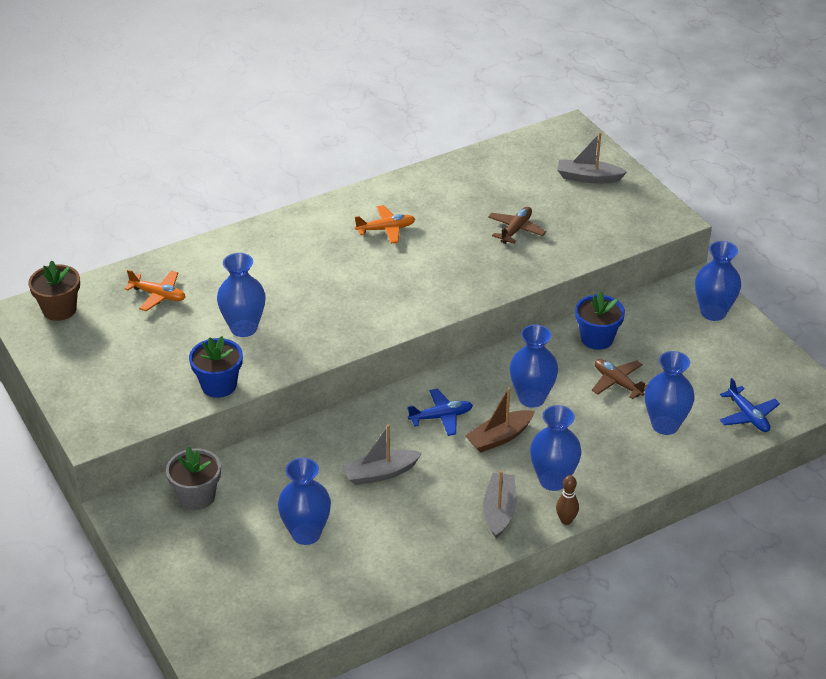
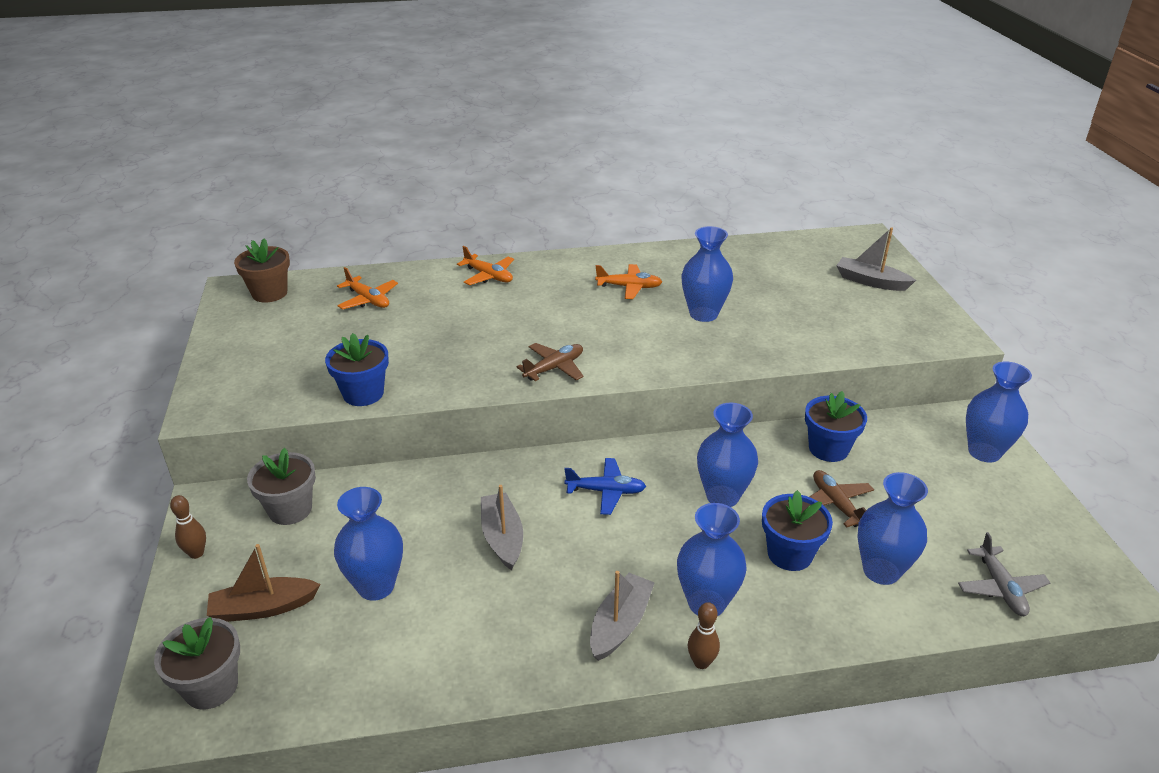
camera: 20 degrees right, 5 degrees down
(146, 549) = (196, 553): none -> brown bowling pin
(232, 631) = (211, 687): none -> grey flower pot
(244, 328) = (428, 345): blue vase -> blue vase (703, 314)
(253, 245) = (488, 276): none -> orange plane
(380, 473) = (502, 537): grey boat -> grey boat turned 75 degrees clockwise
(499, 437) = (663, 532): brown boat -> brown boat (263, 608)
(516, 230) = (768, 313): brown plane -> brown plane (554, 368)
(597, 429) = (789, 554): none -> blue flower pot
(748, 416) = (1000, 588): blue plane -> grey plane

